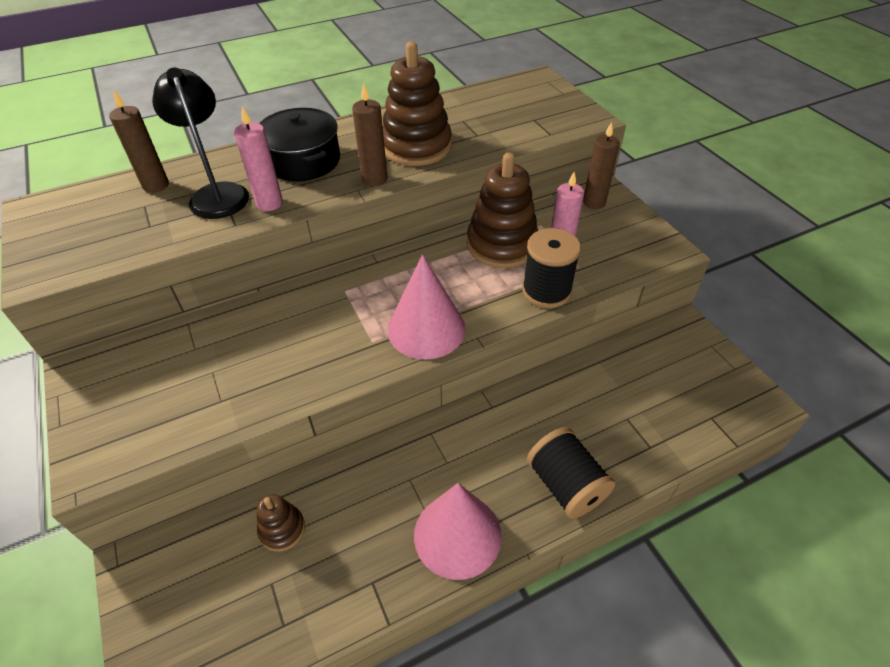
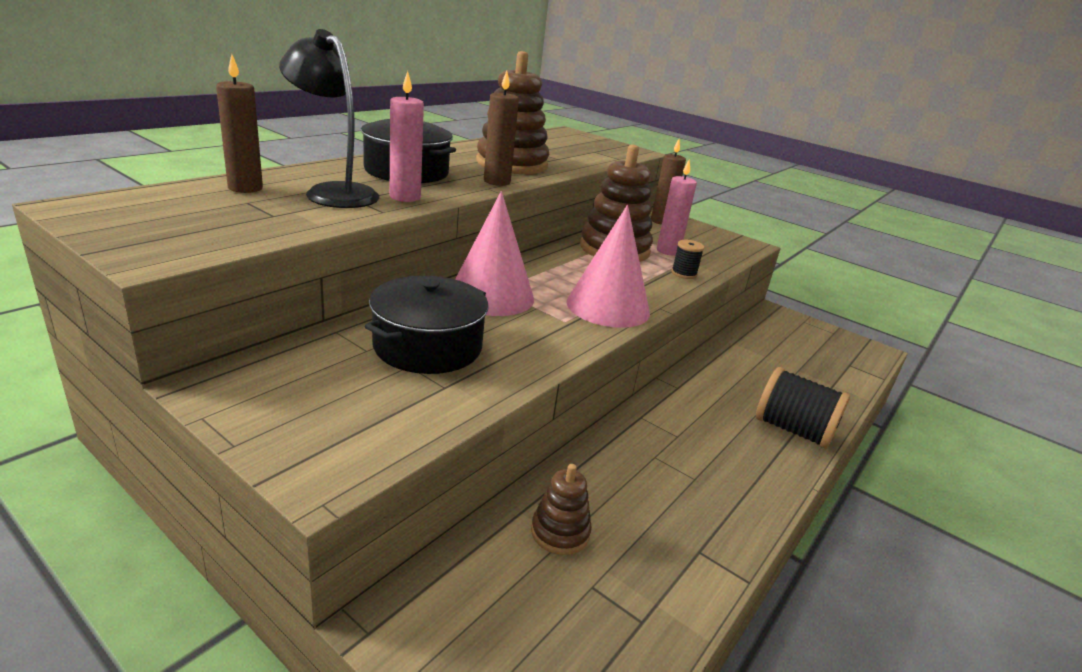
camera: 30 degrees left, 20 degrees down
(239, 353) = (427, 346): none -> black pot
(457, 535) = (741, 489): pink cone -> pink cone (491, 296)
(546, 291) = (684, 274): black spool -> black spool, size x0.53

